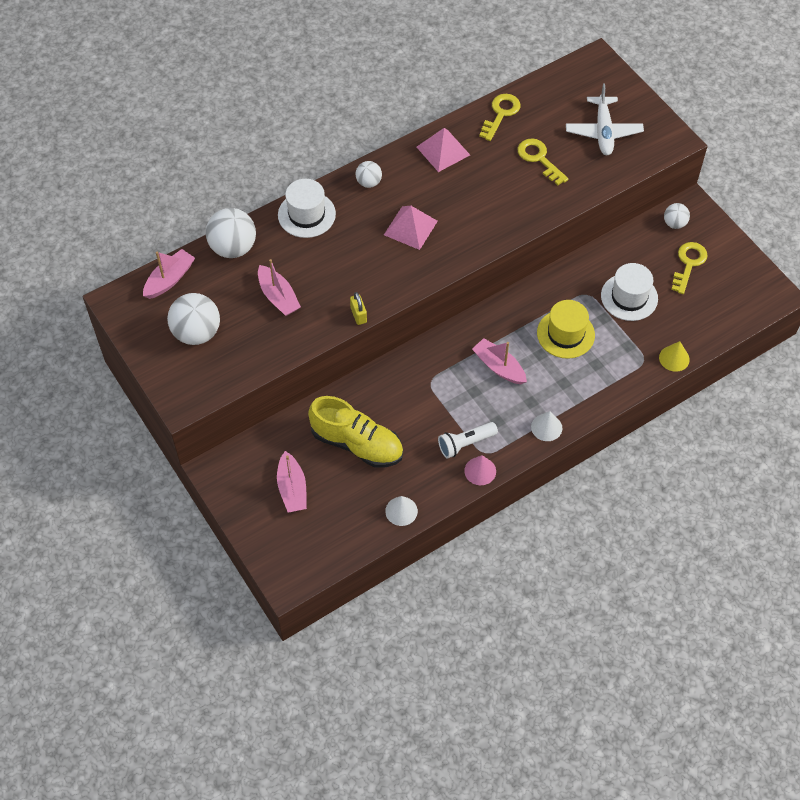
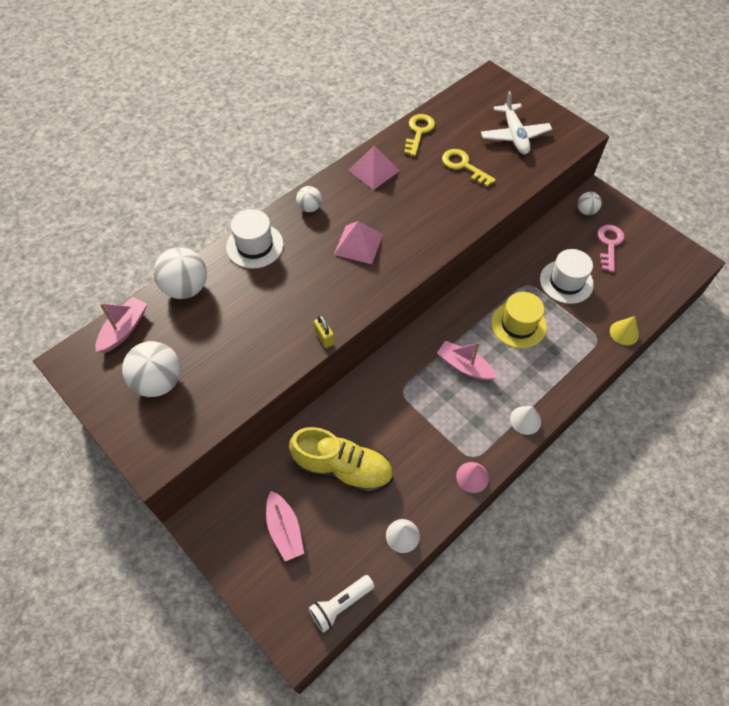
camera: 10 degrees left, 0 degrees up
(278, 296) = (239, 331): pink boat -> none
(465, 444) = (451, 450): white flashlight -> white flashlight (340, 605)
(688, 264) = (609, 244): yellow key -> pink key

